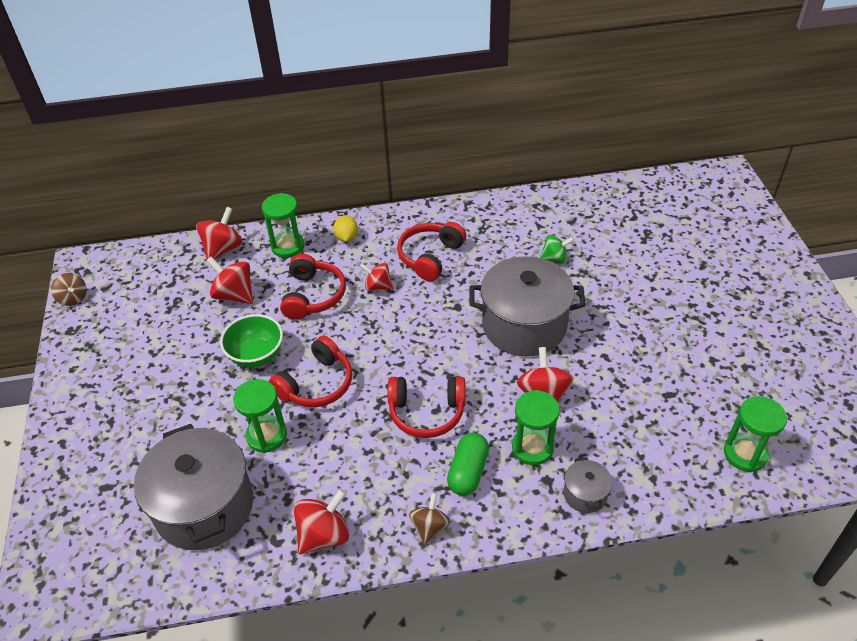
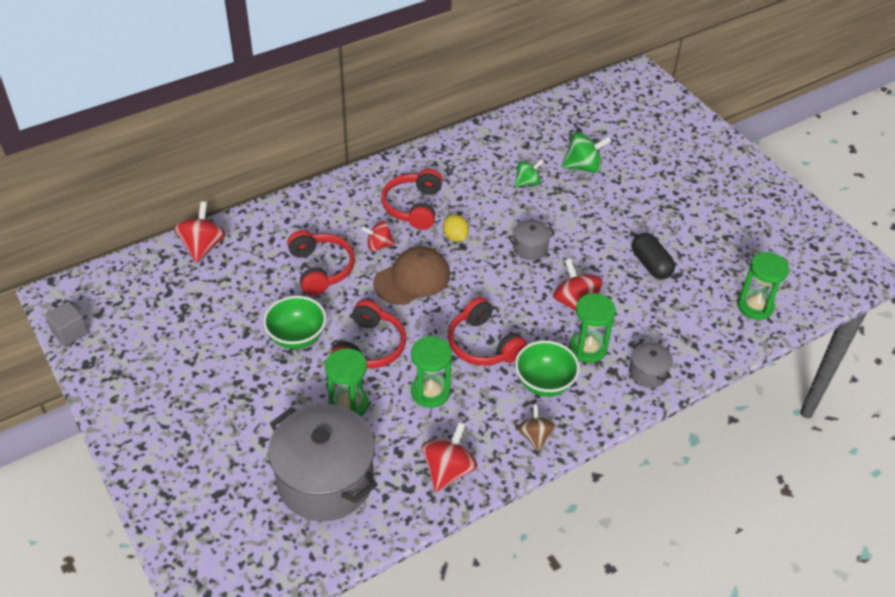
camera: 25 degrees left, 0 degrees up
(73, 298) = (69, 332): brown spinning top -> grey cube
(234, 295) = (241, 287): red spinning top -> none
(288, 246) = (269, 229): green hourglass -> green hourglass (430, 392)
(346, 237) = (323, 207): yellow lemon -> yellow lemon (455, 237)
(392, 327) = (412, 279): none -> brown cap
(427, 412) = (483, 344): red headphones -> red headphones turned 75 degrees clockwise
(468, 472) = (544, 383): green capsule -> green bowl
(524, 325) = (530, 248): grey pot -> grey pot, size x0.44
(621, 255) = (583, 167): none -> green spinning top
(645, 375) = (650, 265): none -> black capsule

